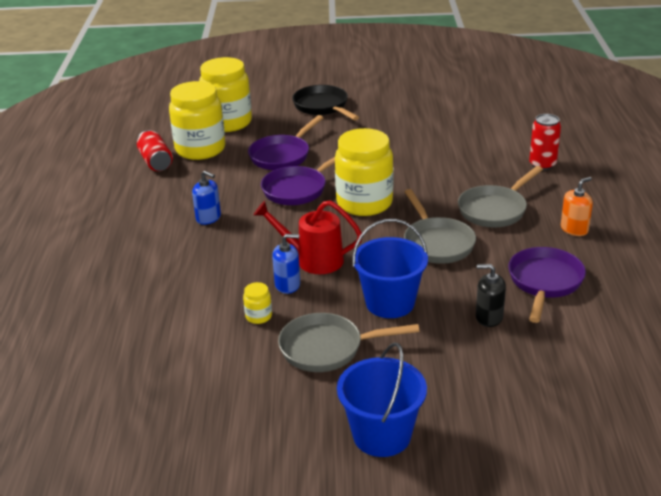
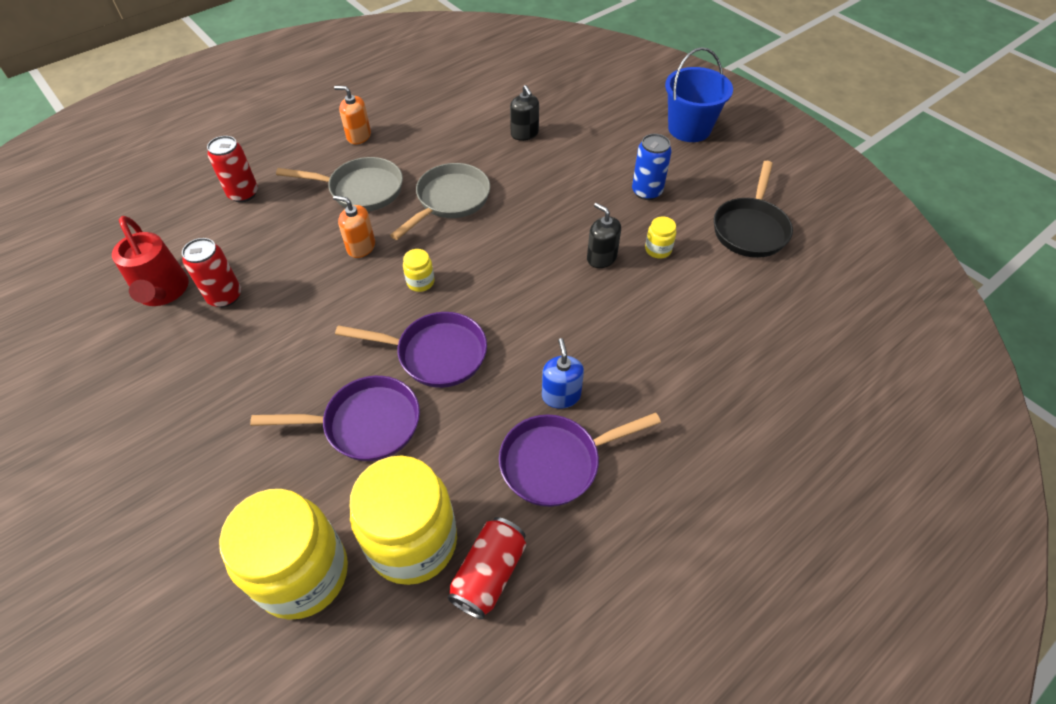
camera: 130 degrees left, 20 degrees up
(287, 285) = (601, 258): blue soap dispenser -> black soap dispenser
(312, 260) = (551, 263): red watering can -> red watering can (163, 293)
(322, 107) = (178, 476): black pan -> black pan (750, 229)
(327, 348) = (647, 191): grey pan -> blue can
(364, 203) = (420, 282): yellow jar -> yellow jar, size x0.41
(390, 303) = (560, 187): blue bucket -> none
(428, 192) = (361, 247): none -> orange soap dispenser
(437, 139) = (225, 296): none -> red can
(544, 282) = (453, 125): purple pan -> purple pan (556, 462)

